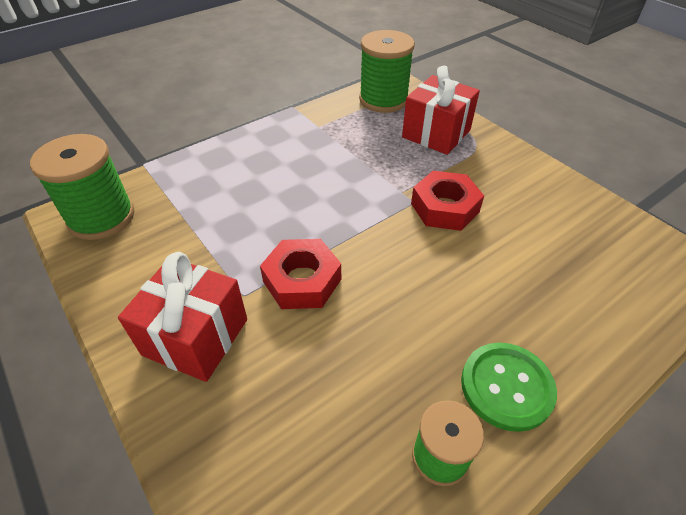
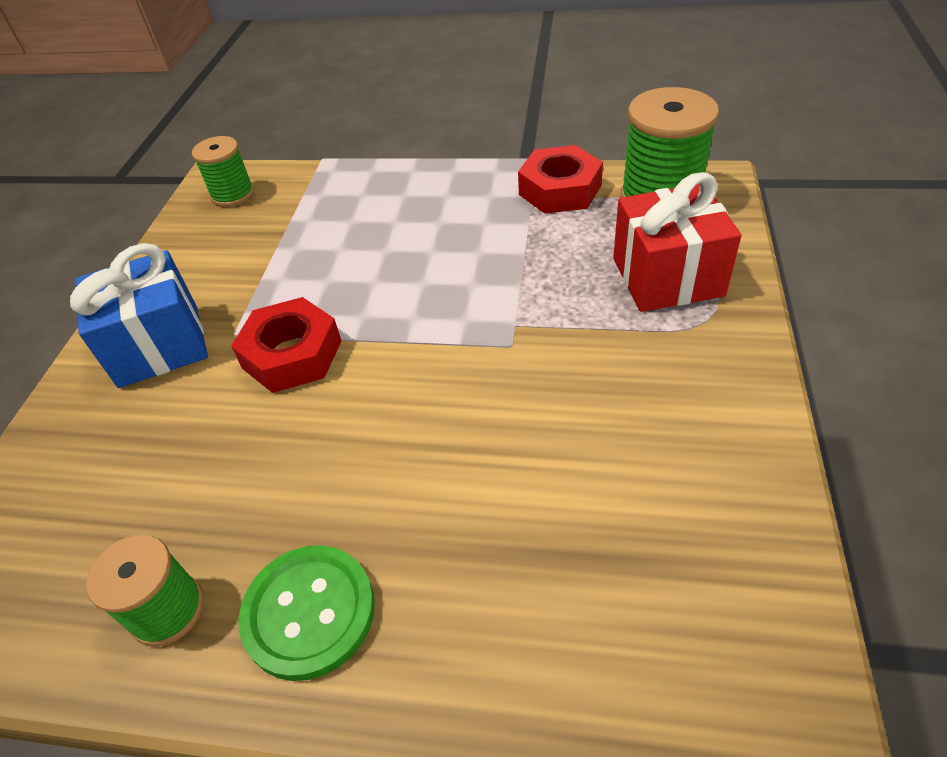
camera: 50 degrees right, 0 degrees up
(101, 217) = (233, 194): green spool -> green spool, size x0.60
(195, 337) = (159, 345): red gift -> blue gift
(445, 208) = (538, 375): red nut -> red nut (560, 190)

